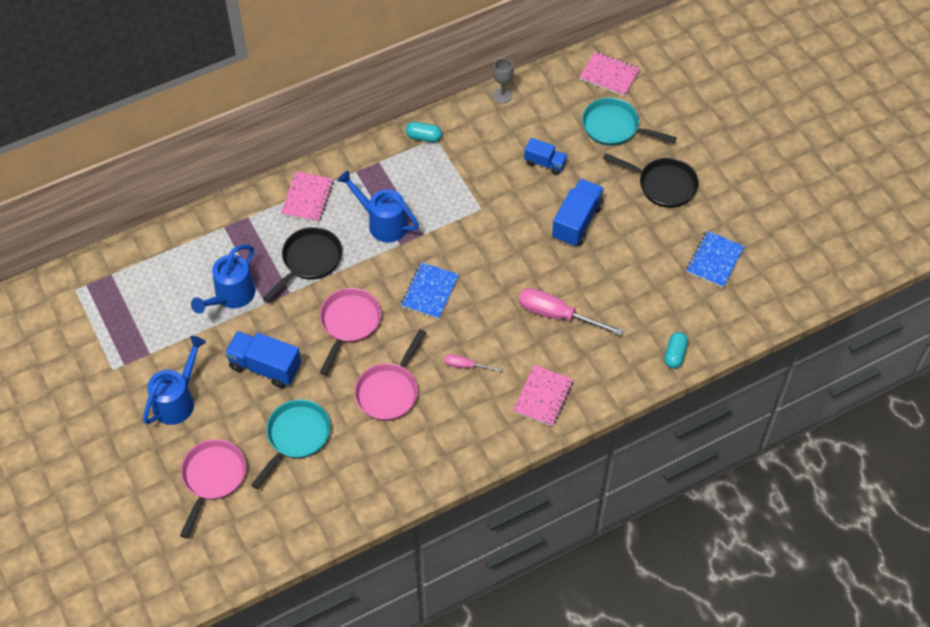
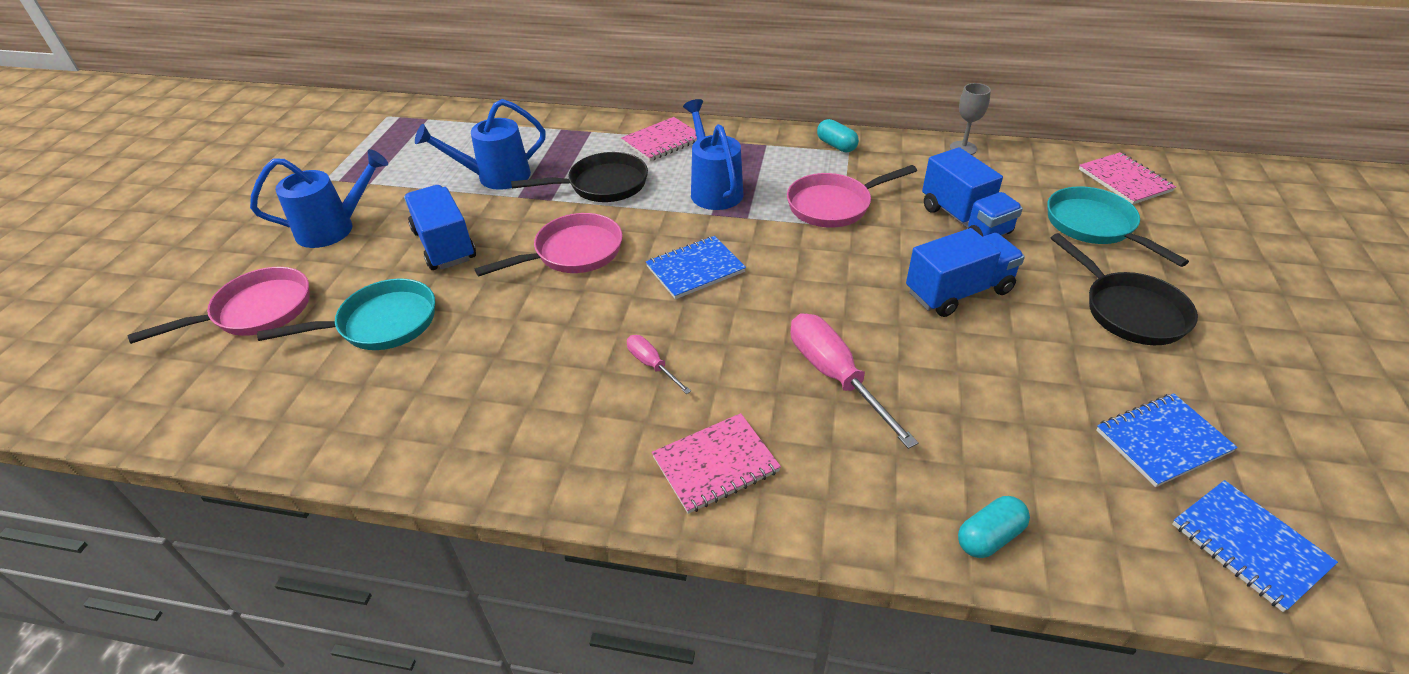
camera: 40 degrees right, 15 degrees down
(389, 391) = (532, 339): pink pan -> pink pan (833, 205)
(545, 163) = (965, 220): blue truck -> blue truck, size x1.61
(767, 294) = (1249, 545): none -> blue notebook

